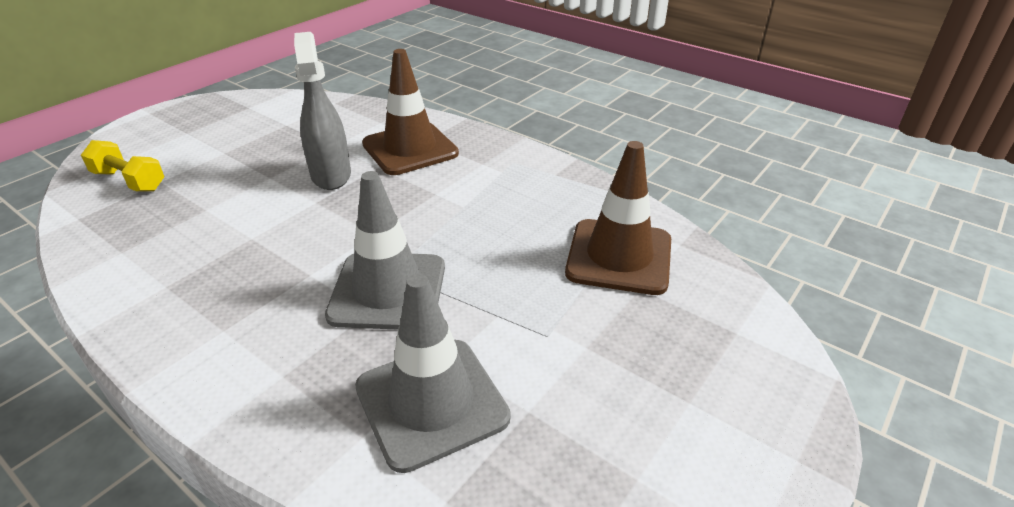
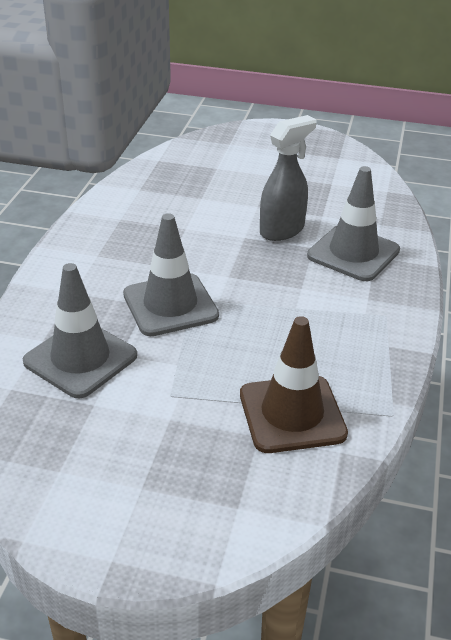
camera: 65 degrees right, 0 degrees up
(129, 181) = (207, 157): yellow dumbbell -> none
(410, 149) = (353, 253): brown traffic cone -> grey traffic cone

